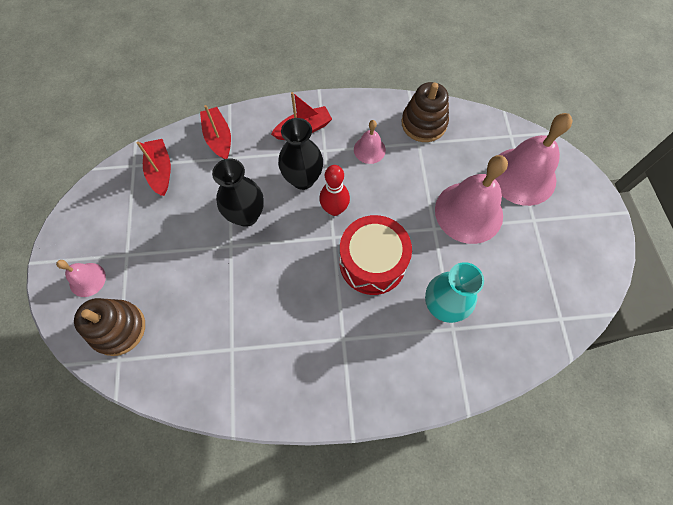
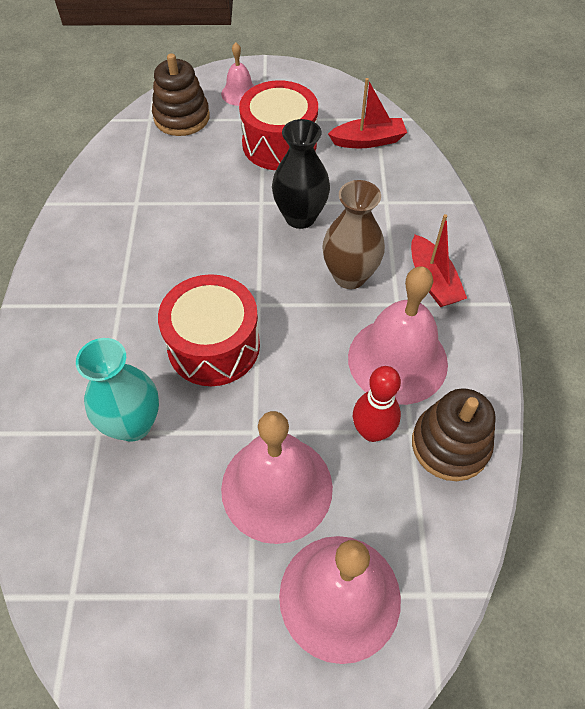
camera: 95 degrees right, 10 degrees down
(160, 238) = (279, 144): none -> red drum
(219, 138) = (416, 191): red boat -> none
(303, 179) = (349, 276): black vase -> brown vase
(334, 209) = (300, 308): red bowling pin -> red bowling pin (372, 431)
(369, 150) = (397, 360): pink bell -> pink bell, size x2.01

